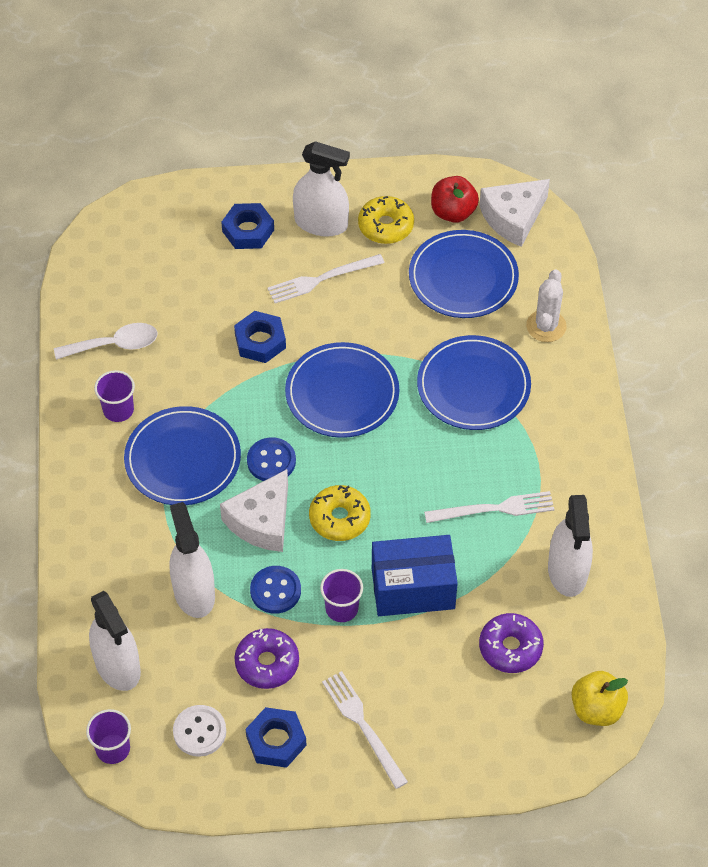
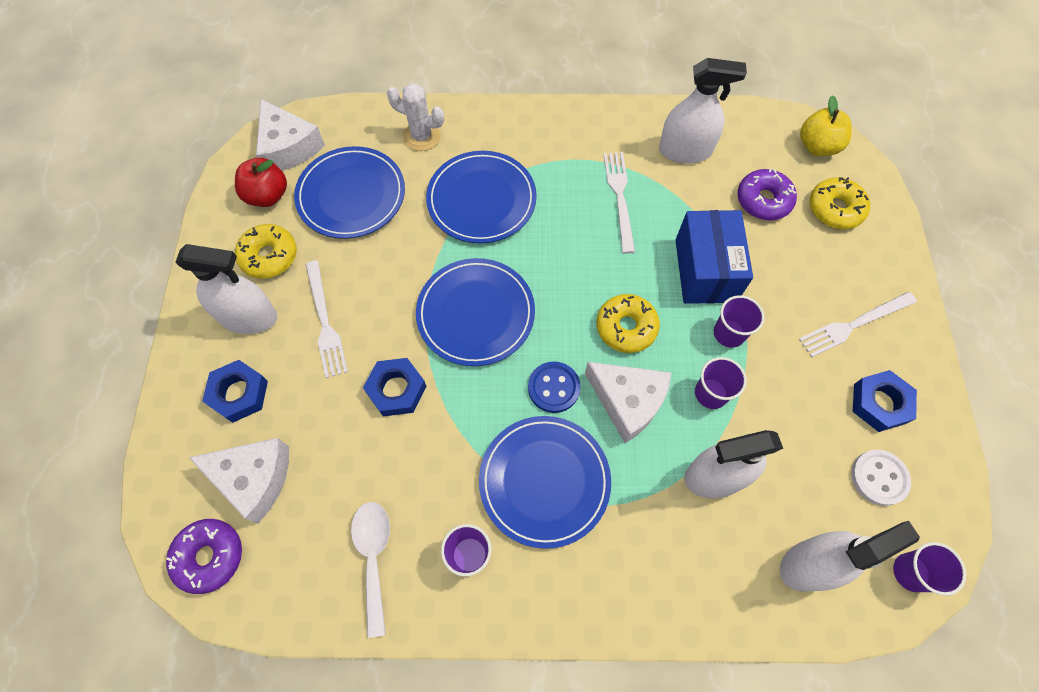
camera: 85 degrees left, 10 degrees up
(175, 255) = (254, 479): none -> white cheese
(267, 663) = (794, 407): purple donut -> purple donut (209, 556)
(275, 591) = (711, 393): blue button -> purple cup
(321, 223) = (249, 317): white spray bottle -> white spray bottle turned 75 degrees clockwise
(509, 720) = (835, 209): none -> yellow donut

